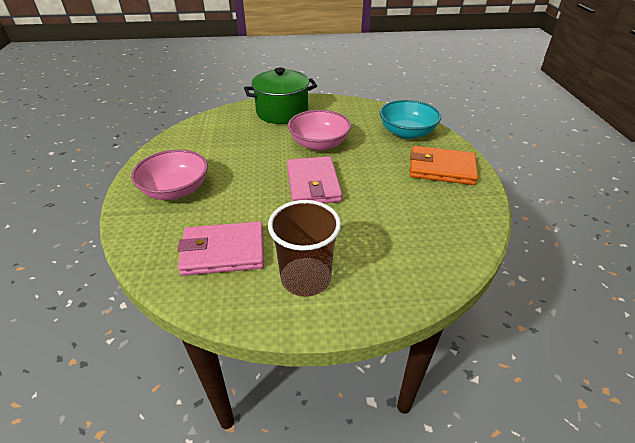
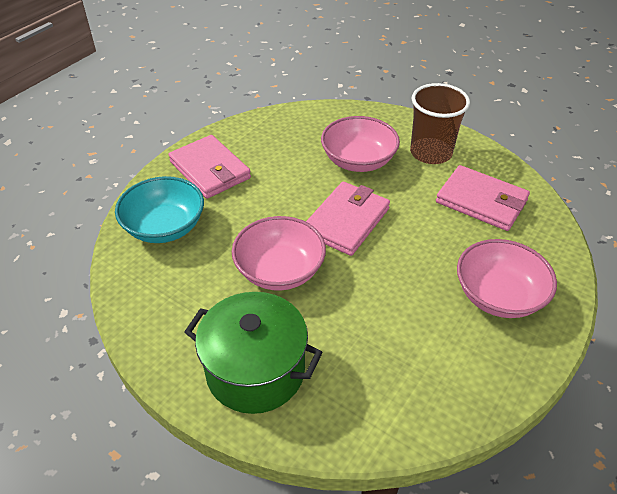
camera: 140 degrees left, 5 degrees up
(358, 232) = (358, 161): none -> pink bowl
(441, 169) = (210, 170): orange wallet -> pink wallet

